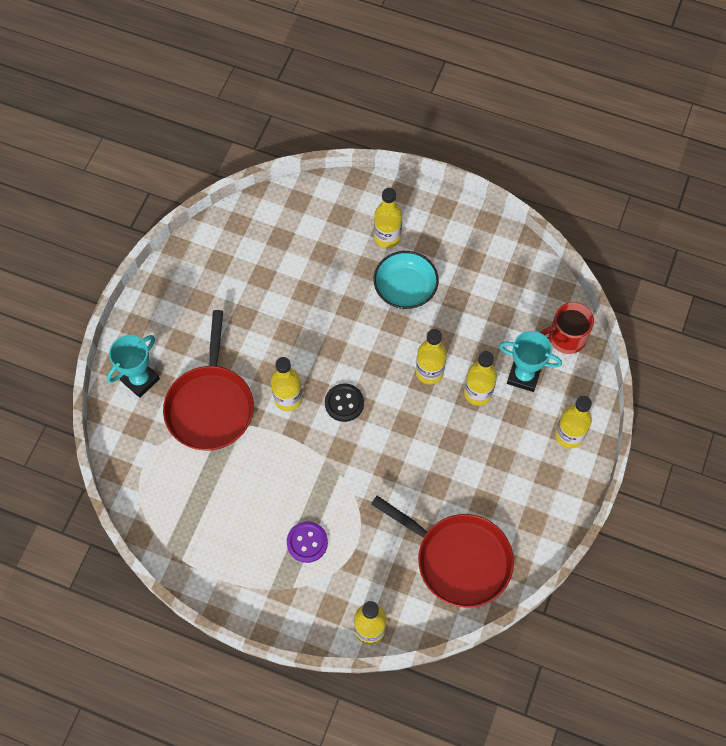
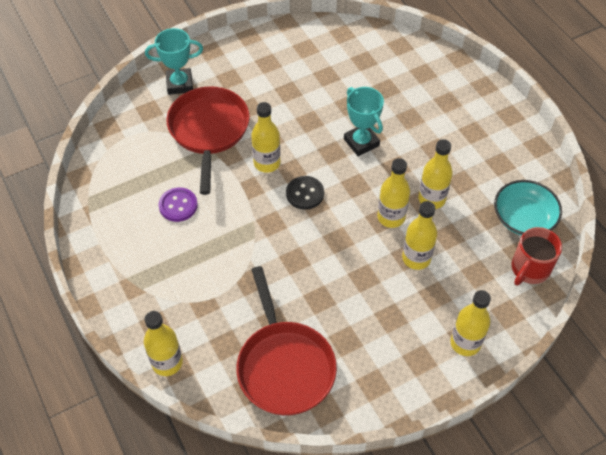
camera: 40 degrees right, 10 degrees down
(210, 406) = (209, 131): red pan -> red pan turned 135 degrees clockwise
(307, 542) = (184, 266): purple button -> purple button (178, 205)
(387, 237) = (445, 108): yellow bottle -> yellow bottle (431, 199)
(405, 288) = (427, 149): turquoise bowl -> turquoise bowl (523, 218)
(523, 376) = (467, 272): turquoise trophy -> turquoise trophy (361, 142)
(565, 338) = (529, 269): red mug -> red mug turned 75 degrees counterclockwise

